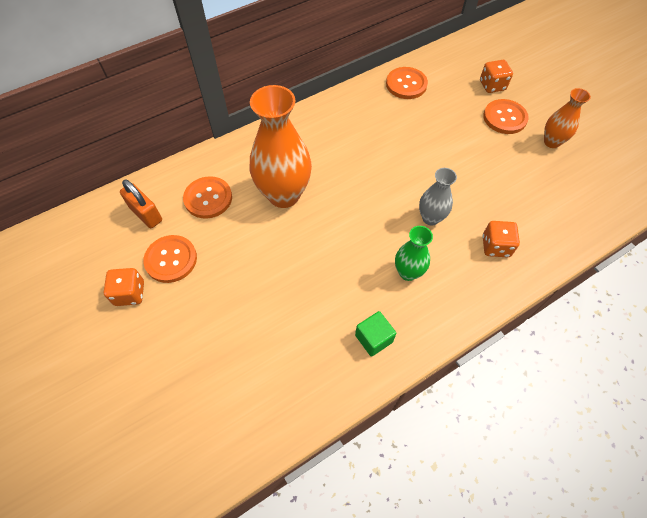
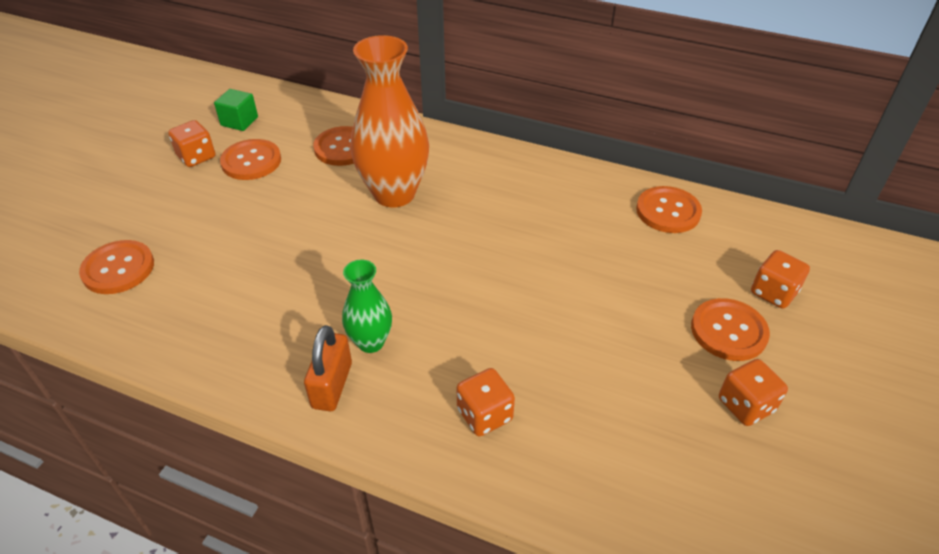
camera: 55 degrees right, 15 degrees down
(146, 214) = (291, 122): orange padlock -> orange padlock (332, 385)
(223, 396) = (118, 269): none -> orange button
(373, 338) = (255, 352): green cube -> green cube (239, 121)
(430, 218) = (472, 327): grey vase -> none
(551, 142) = (745, 405): orange vase -> orange dice

